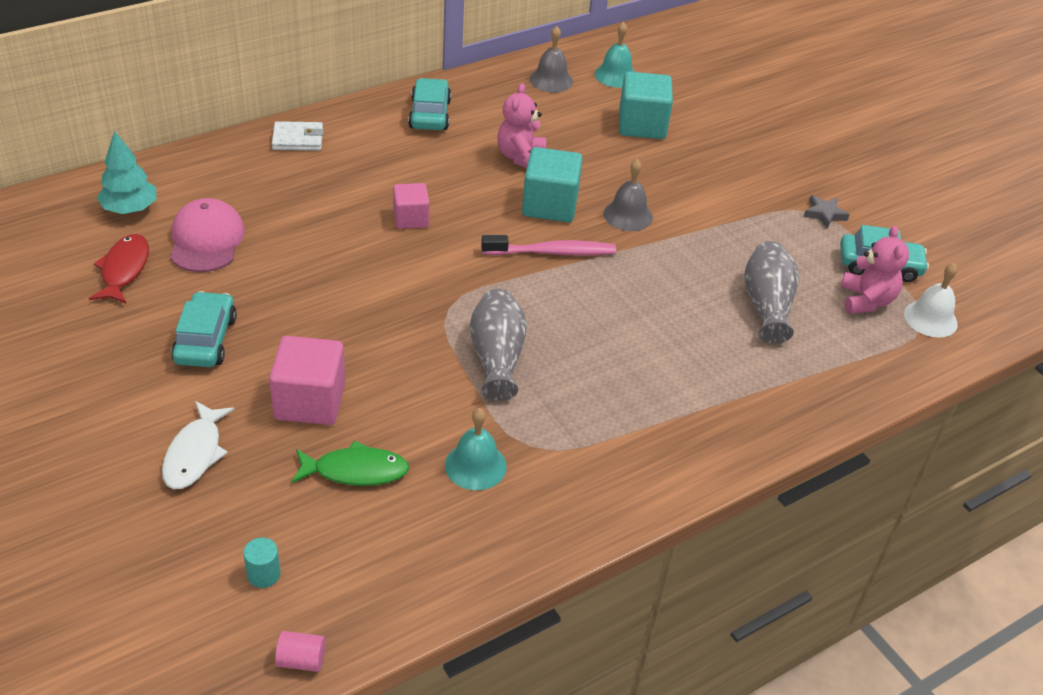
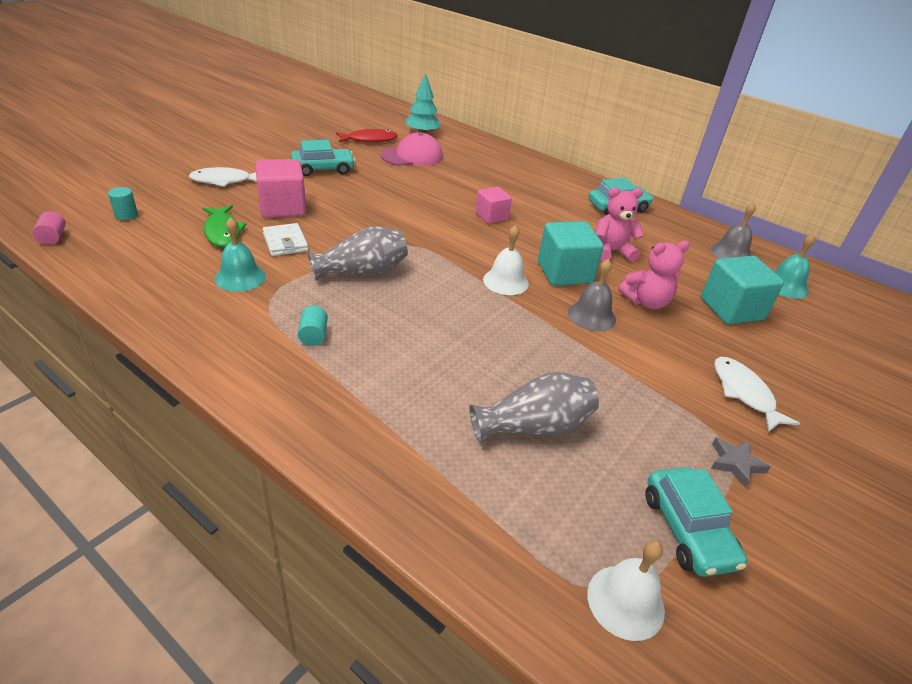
camera: 70 degrees right, 5 degrees down
(298, 139) = (535, 167): white wallet -> white wallet (285, 242)
(552, 252) = (505, 281): pink toothbrush -> white bell
(607, 420) = (313, 335): none -> turquoise cylinder
(752, 173) = (744, 393): none -> white fish
(866, 300) = (608, 520): pink teddy bear -> pink teddy bear (646, 302)

